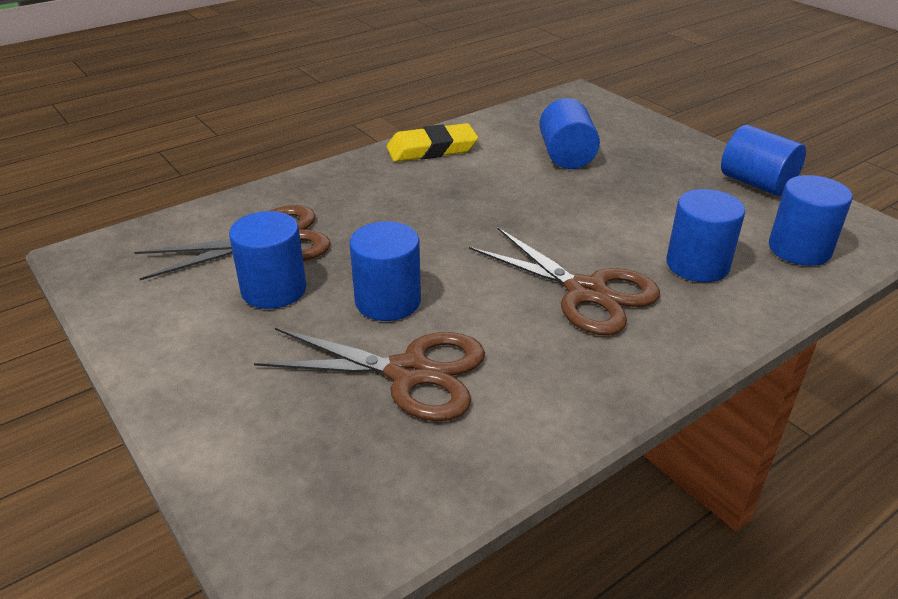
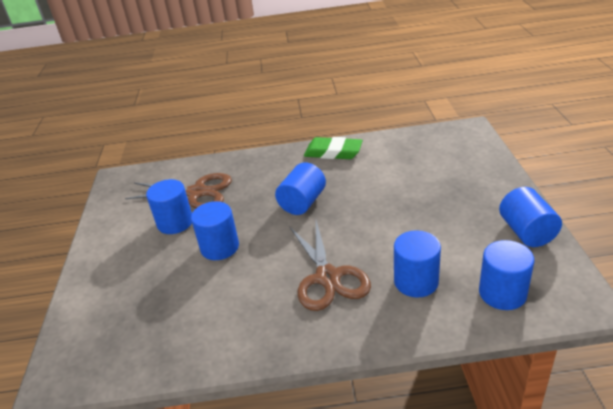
camera: 35 degrees right, 0 degrees up
(410, 373) = (191, 294): brown scissors -> none
(432, 149) = (333, 152): yellow eraser -> green eraser
(566, 156) = (411, 176): blue cylinder -> blue cylinder (302, 202)

